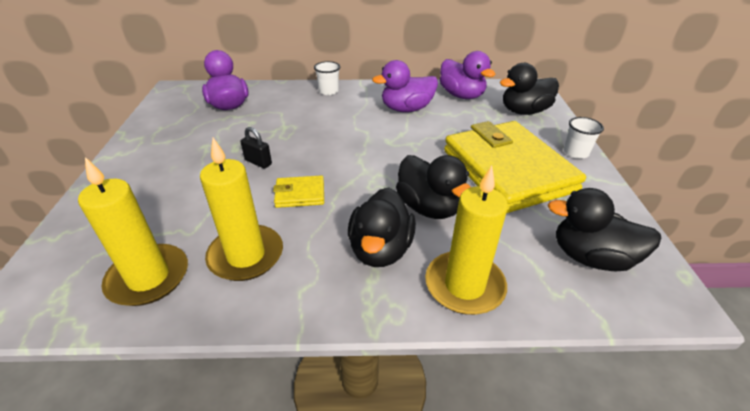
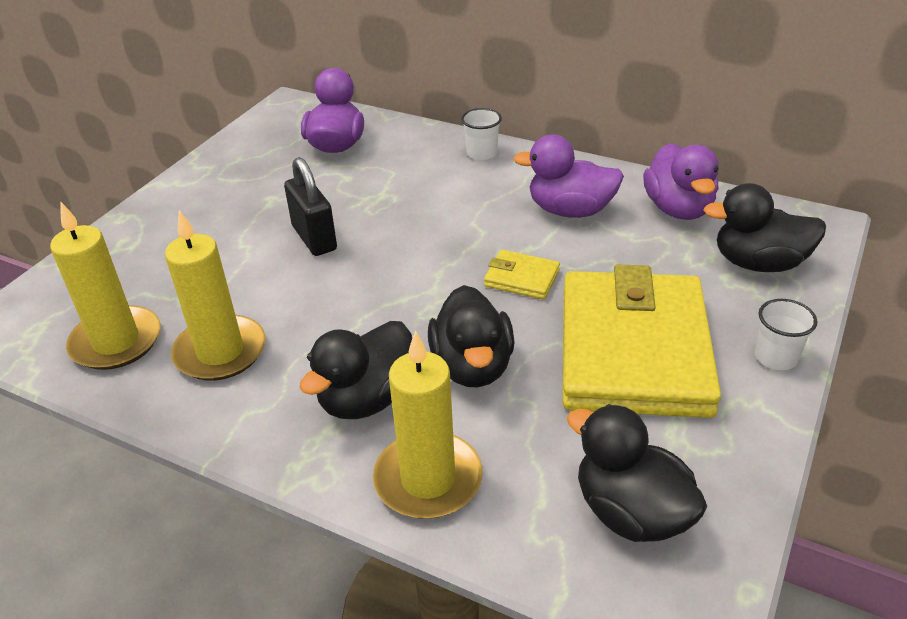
camera: 30 degrees right, 0 degrees up
(258, 162) = (314, 238): black padlock -> black padlock, size x1.65
(300, 194) = (330, 296): yellow wallet -> yellow wallet (521, 278)

